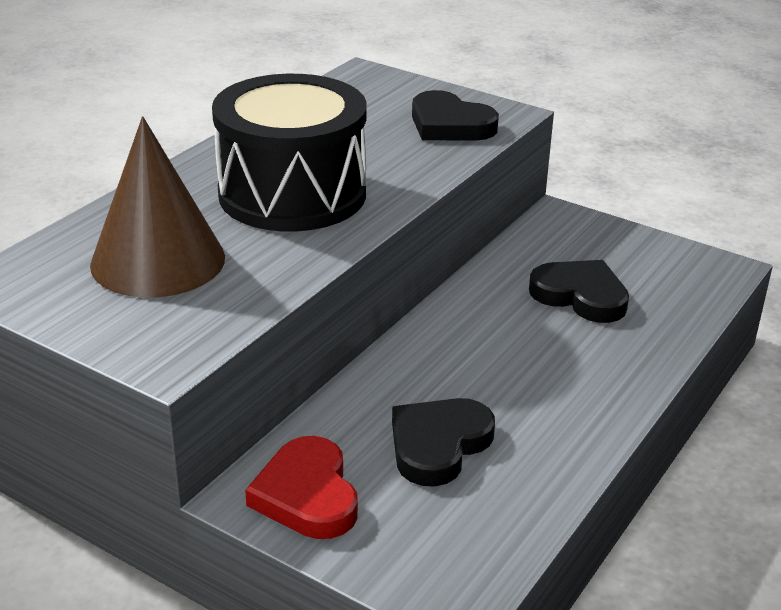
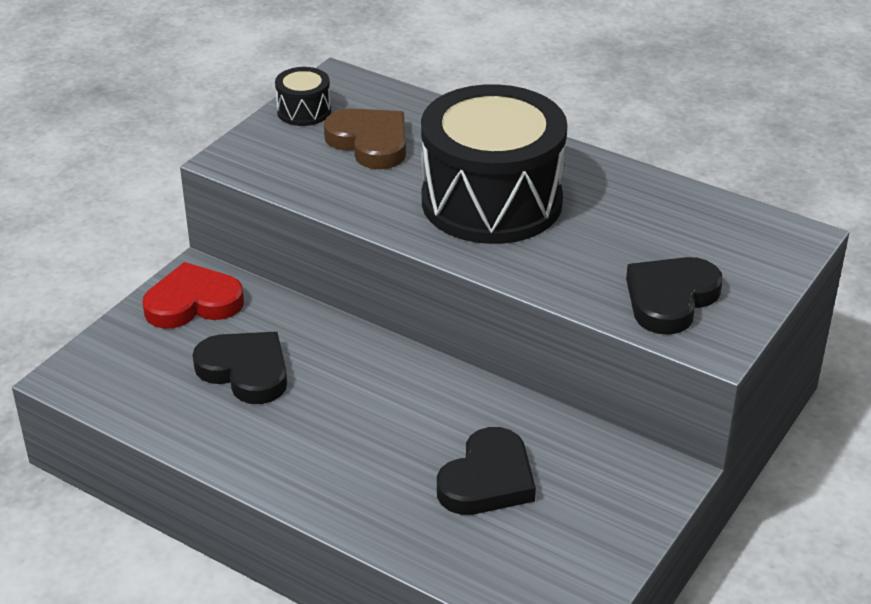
camera: 90 degrees right, 5 degrees up
(66, 306) = (304, 111): none -> black drum
(158, 260) = (370, 143): brown cone -> brown heart

